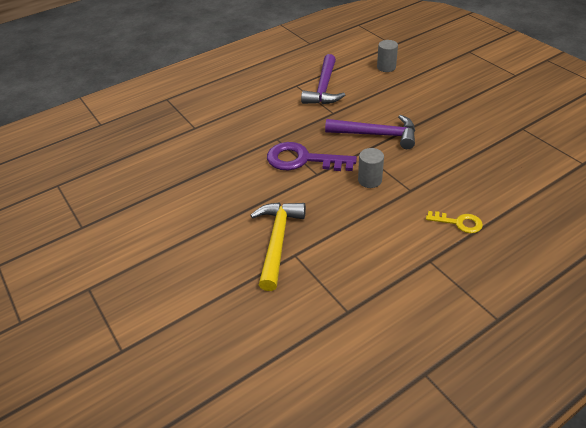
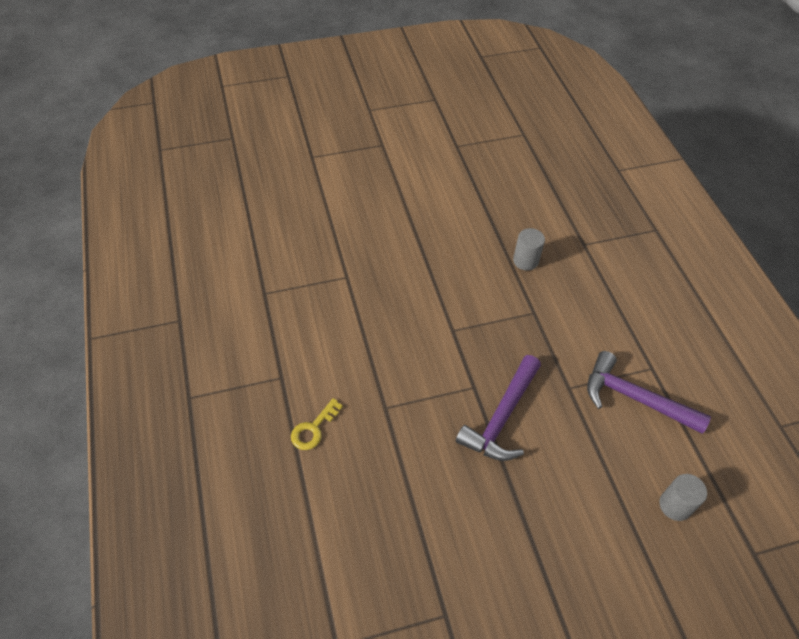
camera: 105 degrees right, 10 degrees up
(277, 241) = (370, 269): yellow hammer -> none
(302, 159) = (483, 324): purple key -> none
(370, 180) = (419, 375): grey cylinder -> grey cylinder (525, 261)

